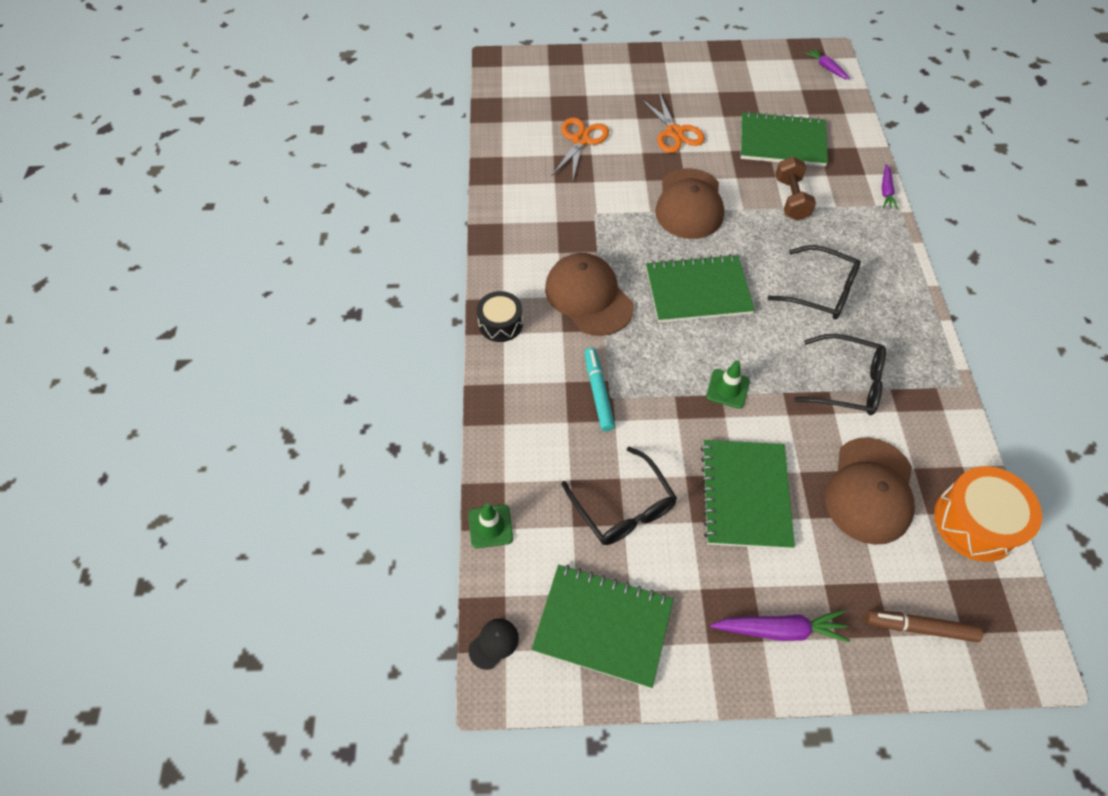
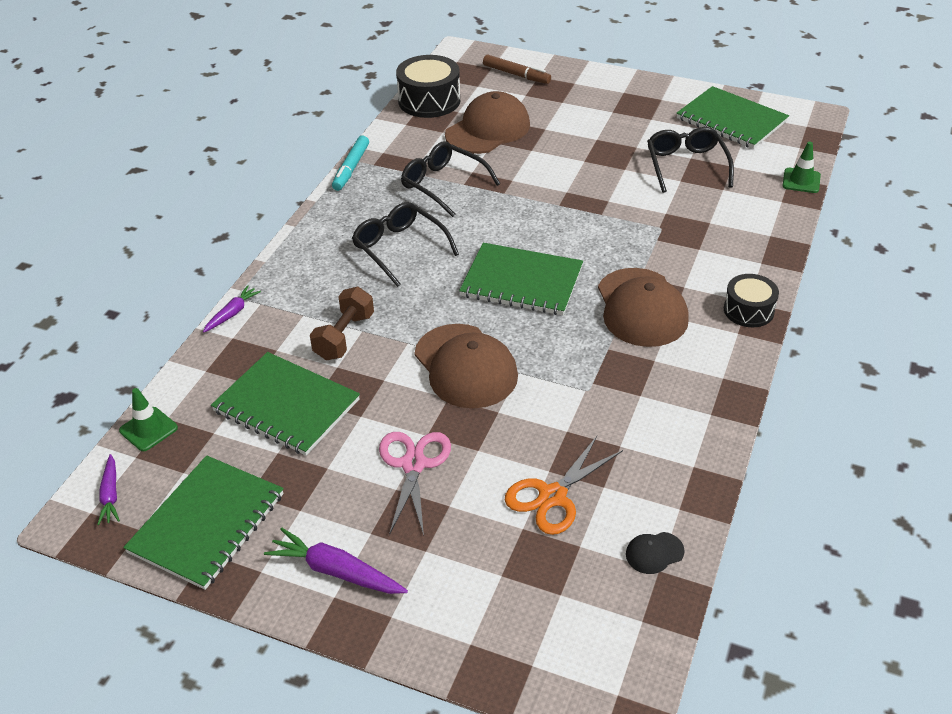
camera: 155 degrees left, 15 degrees down
(494, 643) = (814, 130): black cap -> black cap (654, 553)
(598, 392) = (671, 234): turquoise marker -> turquoise marker (351, 168)
(674, 132) = (414, 464): orange scissors -> pink scissors
(689, 204) = (465, 366): brown cap -> brown cap turned 120 degrees clockwise
(727, 389) = (550, 207): green traffic cone -> green traffic cone (148, 429)
(745, 495) = (585, 149): green notebook -> green notebook (207, 523)
(780, 629) = (608, 93): purple carrot -> purple carrot (335, 571)
(976, 522) = (429, 101): orange drum -> black drum

